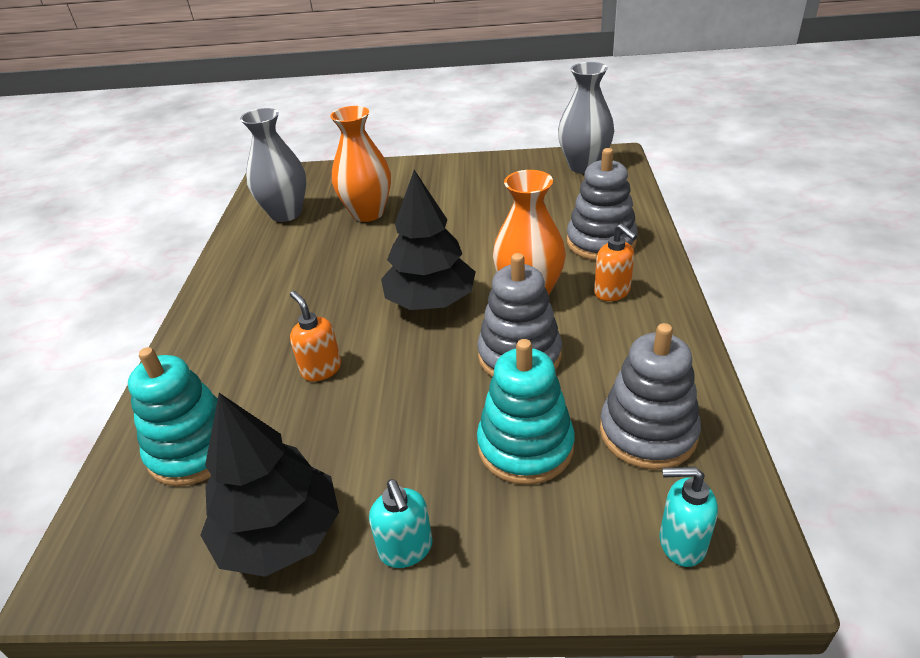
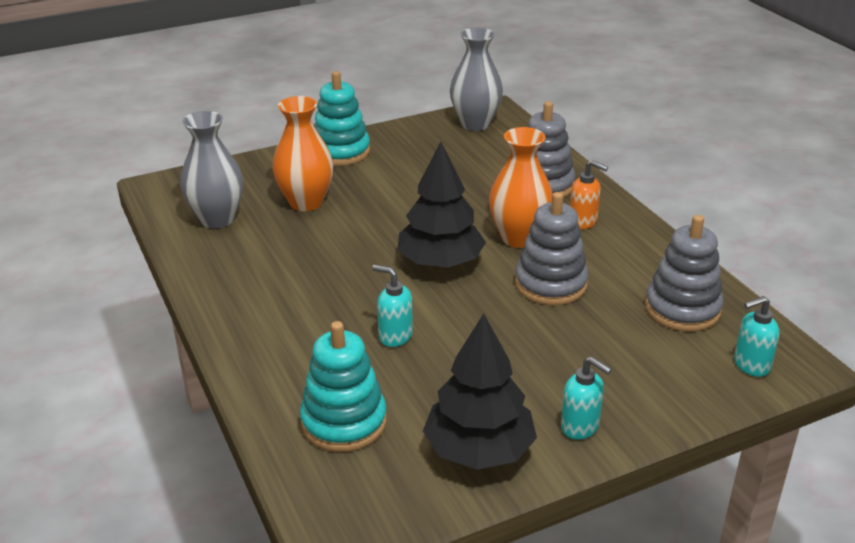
camera: 30 degrees left, 5 degrees down
(321, 369) = (395, 336): orange soap dispenser -> turquoise soap dispenser
(525, 446) = (607, 341): turquoise stacking toy -> turquoise stacking toy (340, 152)

